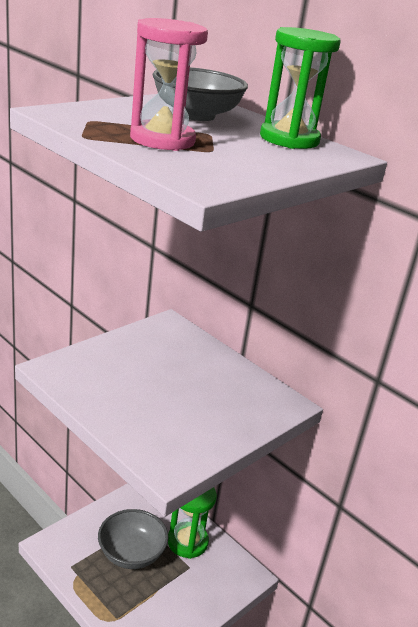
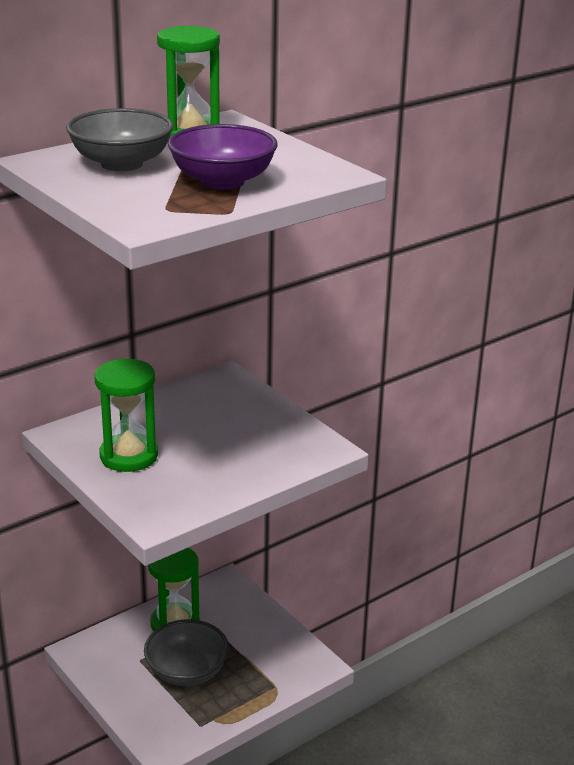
camera: 80 degrees left, 0 degrees up
(141, 354) = (129, 456): none -> green hourglass
(162, 140) = (223, 181): pink hourglass -> purple bowl

